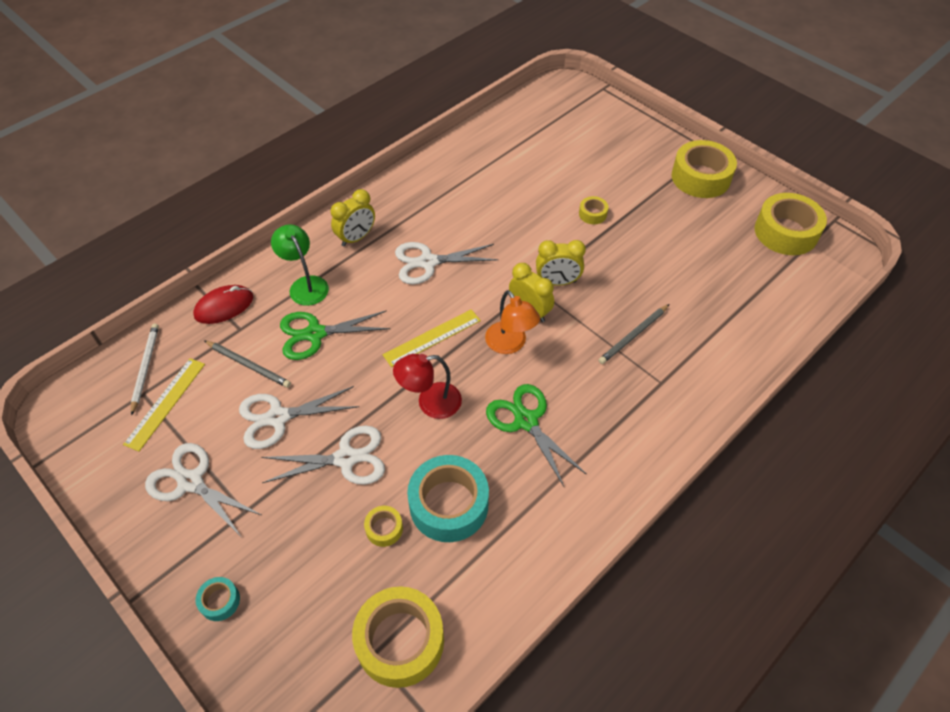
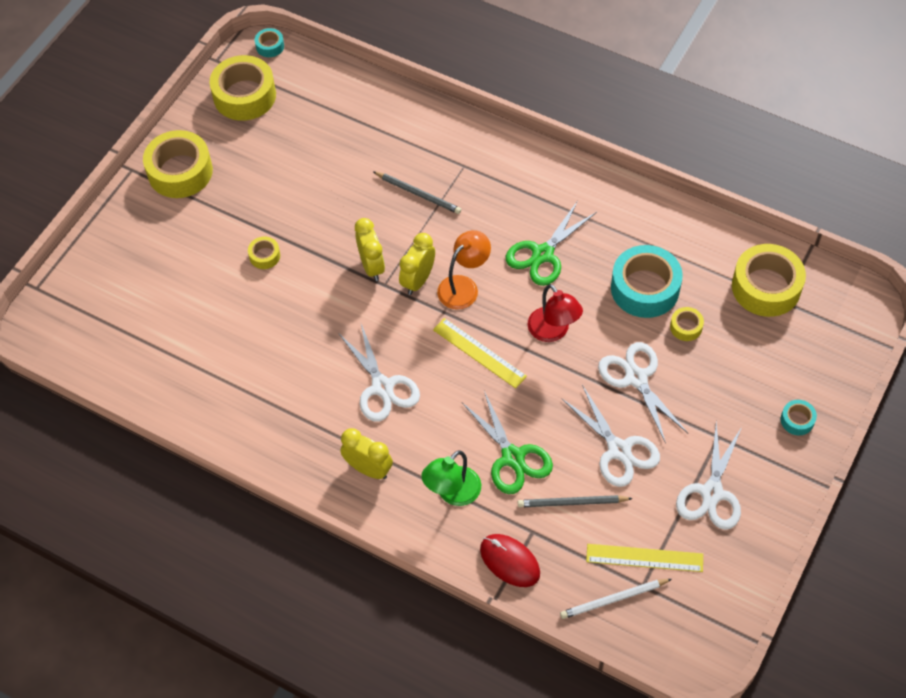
camera: 105 degrees left, 5 degrees up
(248, 365) = (572, 503): grey pencil -> grey pencil turned 105 degrees counterclockwise
(851, 261) = (270, 46): none -> turquoise tape

